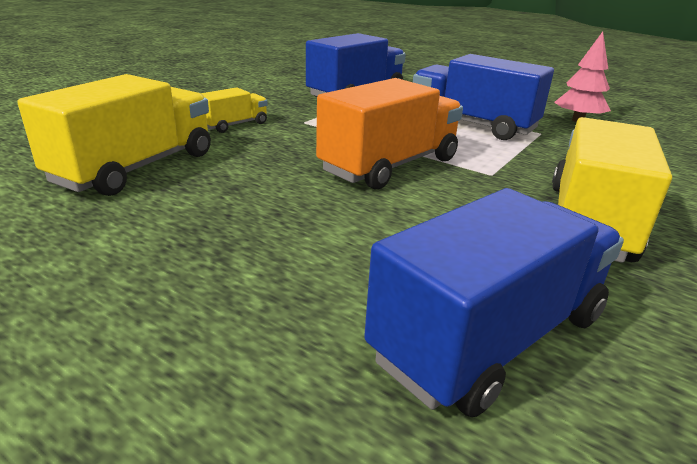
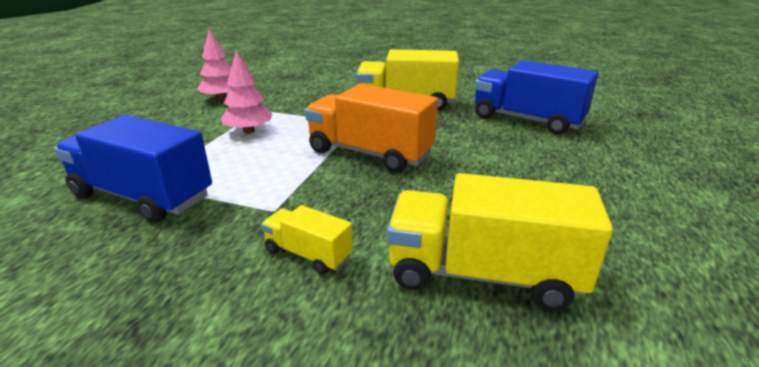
camera: 105 degrees left, 0 degrees up
(472, 125) = (249, 131): blue truck -> pink tree

